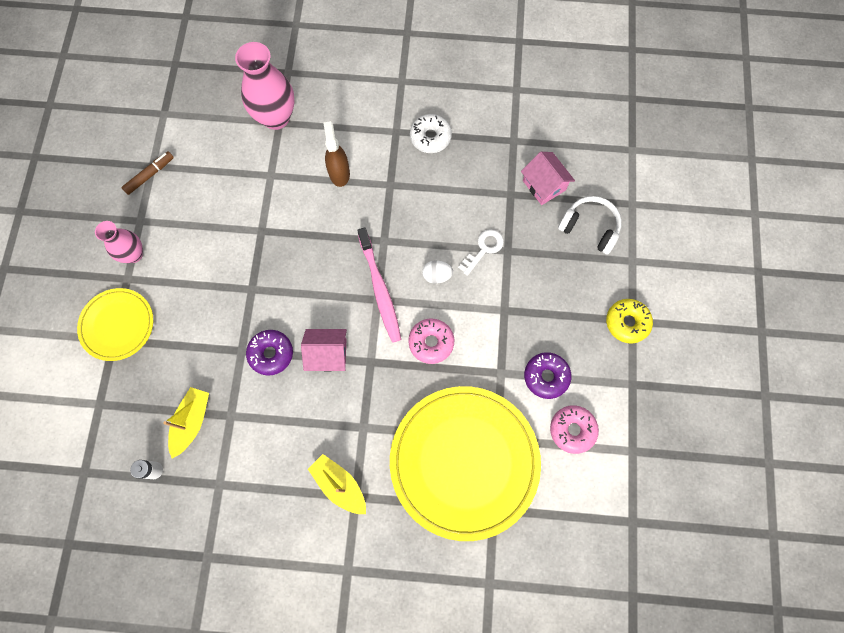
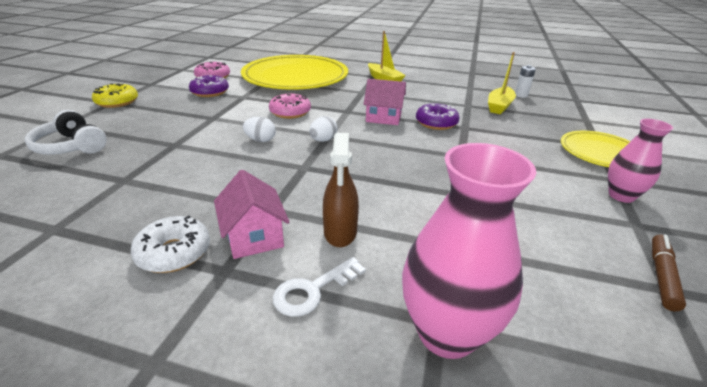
camera: 170 degrees left, 40 degrees down
(150, 175) = (662, 276): brown marker -> brown marker turned 150 degrees clockwise
(380, 289) = (323, 140): pink toothbrush -> white egg
(483, 249) = (198, 148): white key -> white key (313, 290)
(544, 185) = (74, 181): pink house -> pink house (254, 236)

